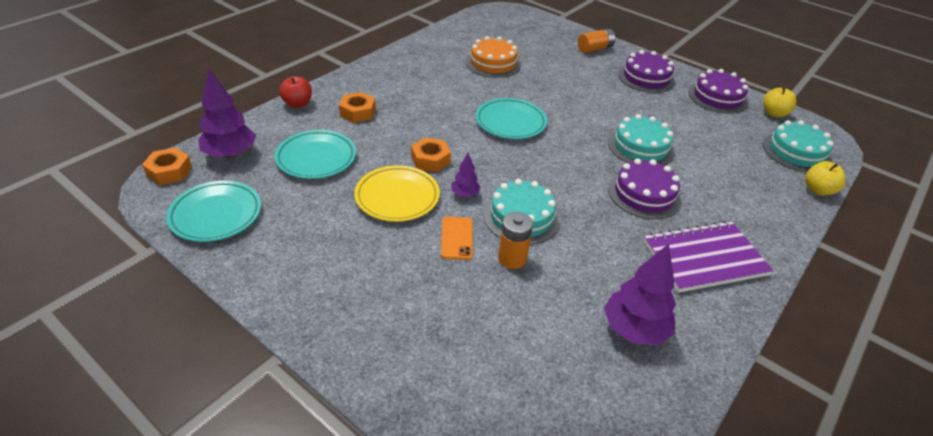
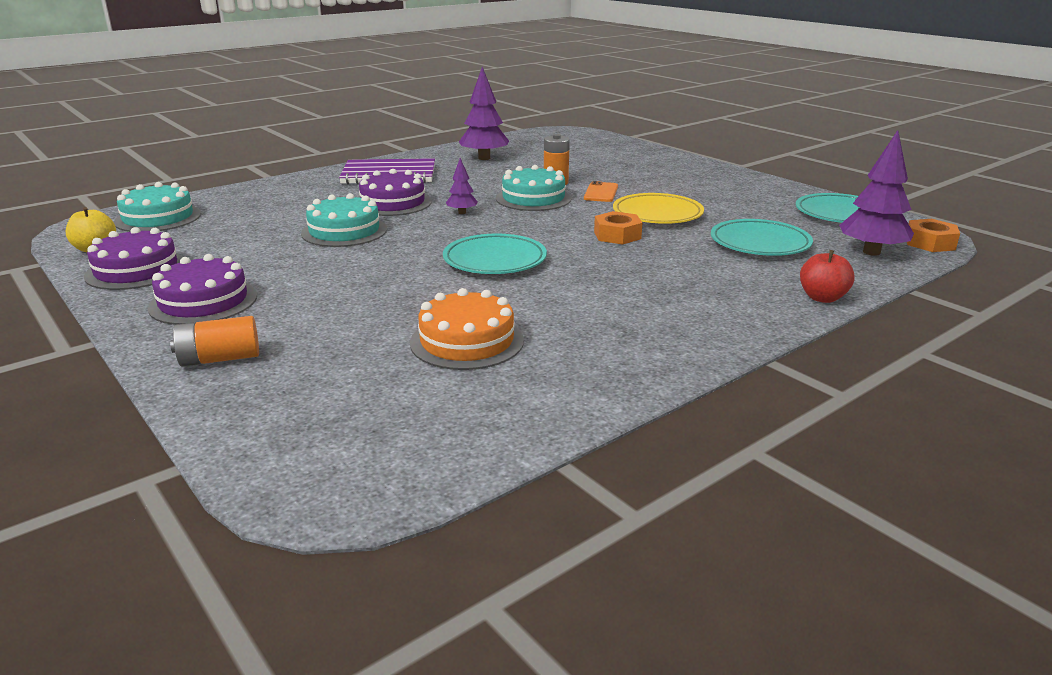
camera: 165 degrees left, 15 degrees down
(358, 112) = (721, 283): orange nut -> none
(465, 194) = (584, 212): purple tree -> purple tree (462, 212)
(818, 190) = (203, 196): yellow apple -> none

